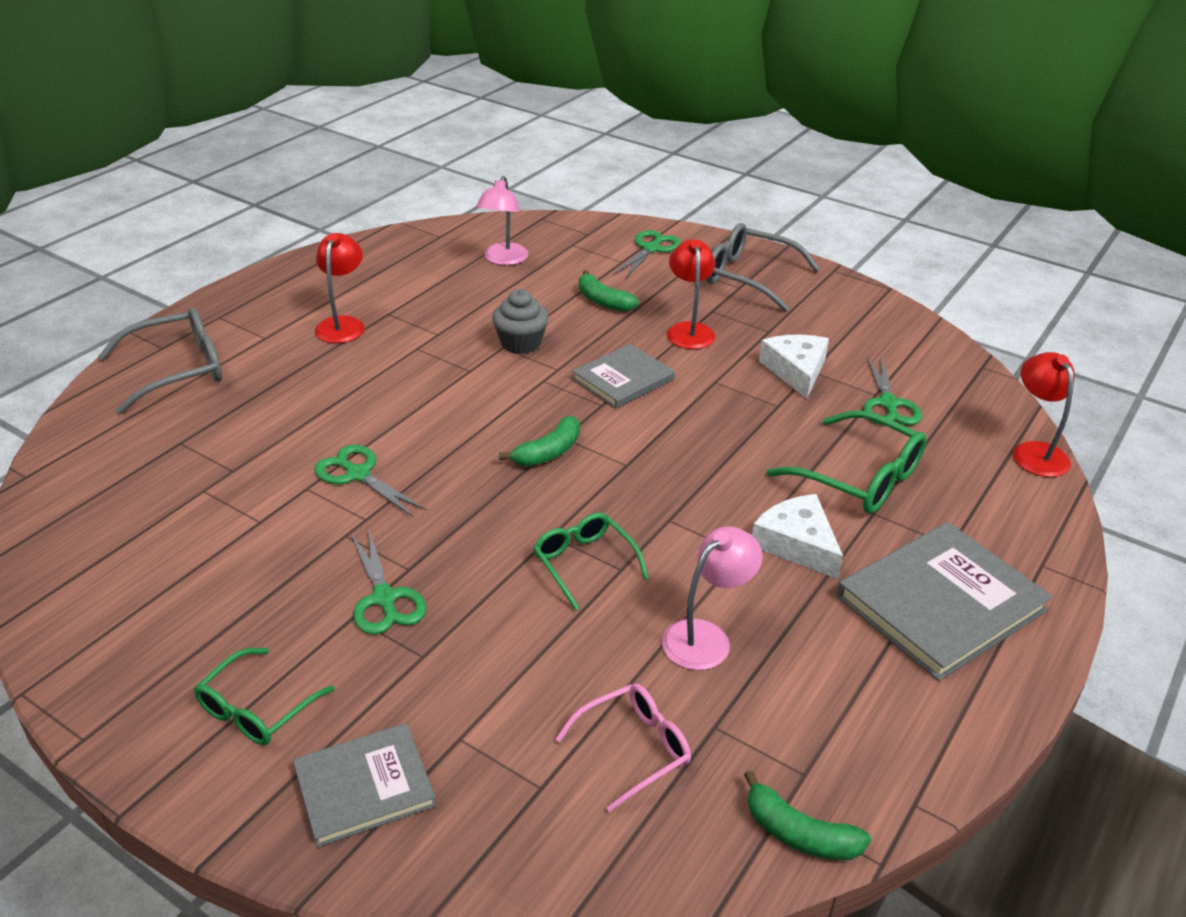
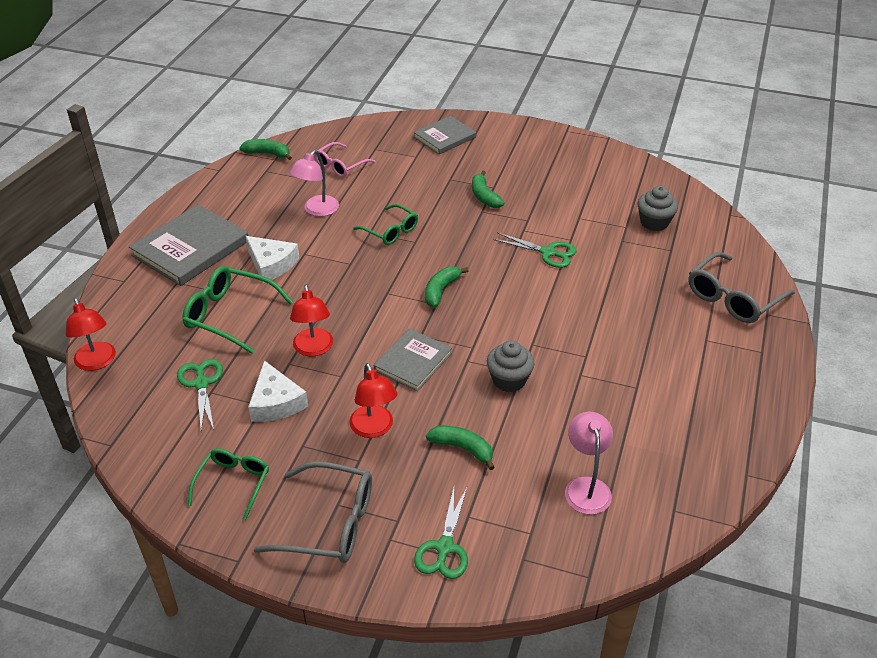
camera: 165 degrees right, 5 degrees up
(153, 488) = (654, 222): none -> grey cupcake
(256, 709) = (507, 150): green glasses -> green glasses (233, 483)
(343, 324) = (661, 366): red lamp -> red lamp (313, 349)
(384, 598) = (484, 196): green scissors -> green banana

